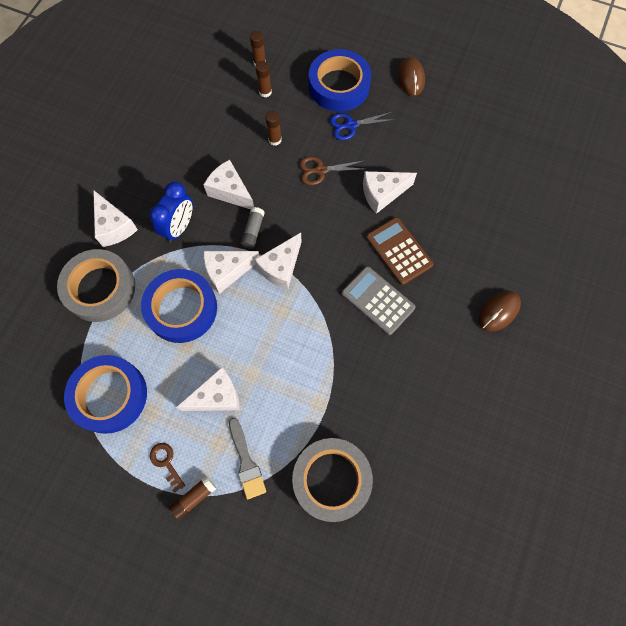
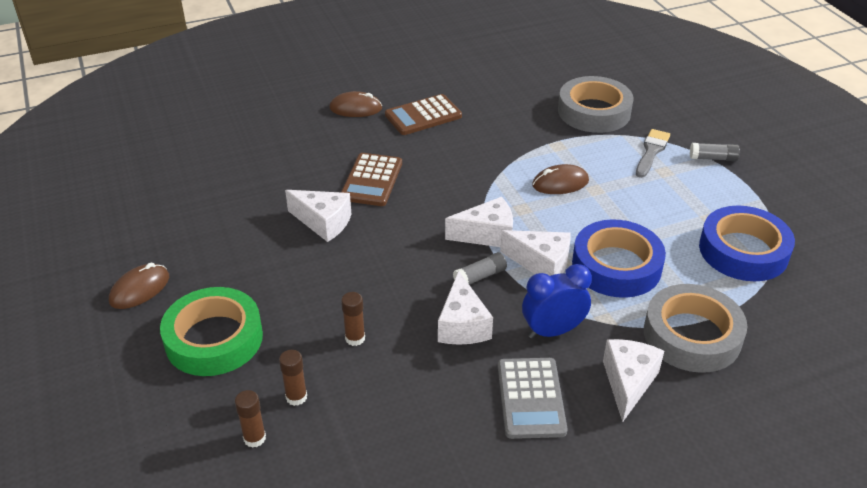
camera: 135 degrees left, 30 degrees down
(166, 463) = (721, 186): brown key -> none
(194, 498) = (713, 158): brown glue stick -> grey glue stick
(217, 396) = (640, 195): white cheese -> none
(280, 359) = (560, 183): none -> brown mouse
(321, 170) = (349, 278): brown scissors -> none
(339, 86) = (214, 339): blue tape -> green tape
(351, 125) = (263, 293): blue scissors -> none
(378, 300) = (434, 166): grey calculator -> grey calculator (531, 398)
(445, 348) = (423, 116): none -> brown calculator

